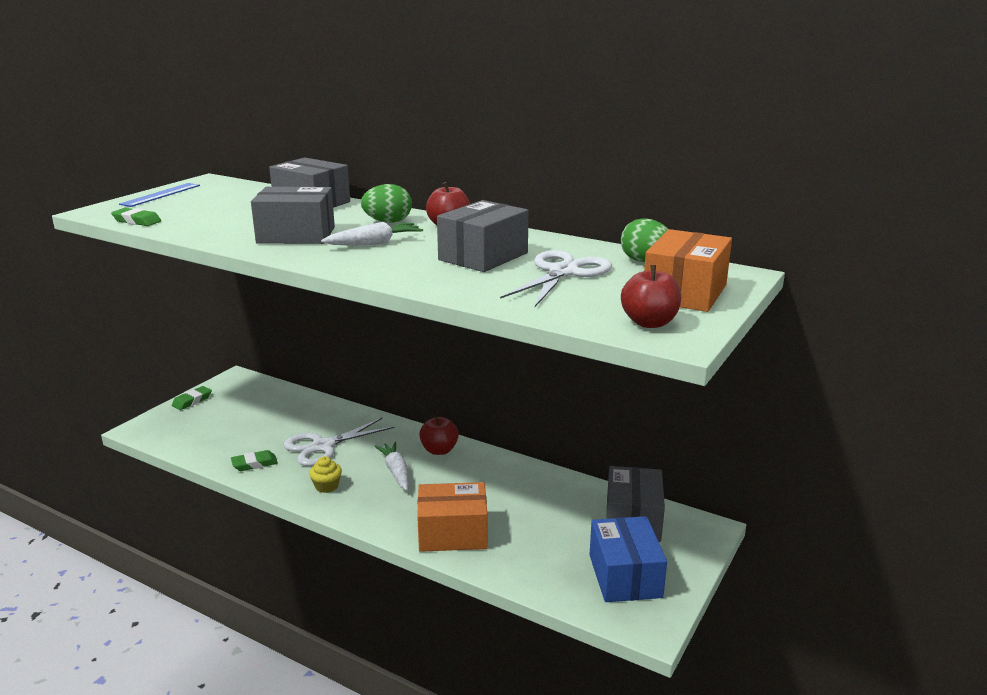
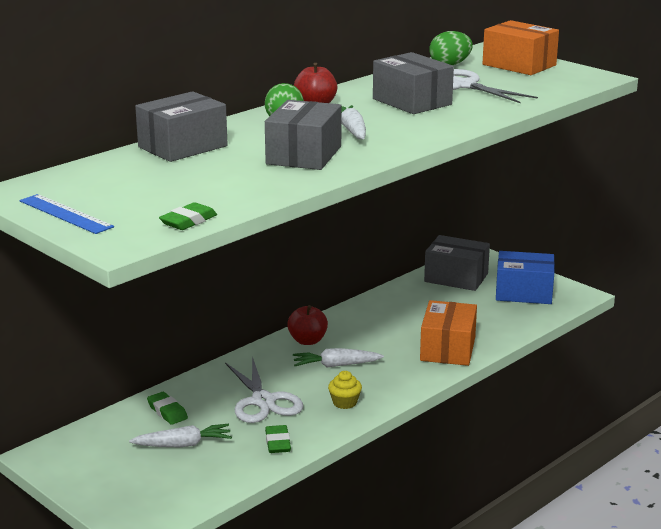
camera: 75 degrees left, 0 degrees up
(192, 401) = (85, 488): green eraser -> green eraser (167, 411)
(250, 425) = (183, 445): none -> white carrot
(649, 323) = (570, 78): red apple -> none

